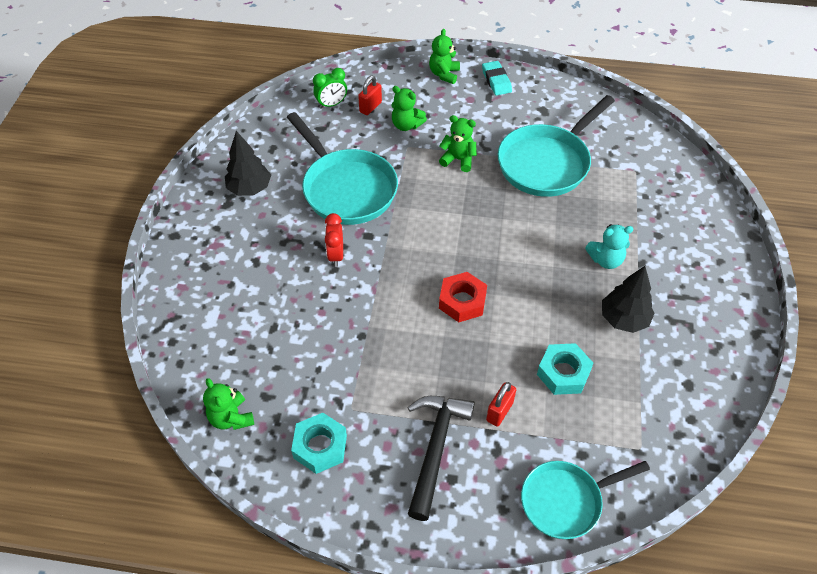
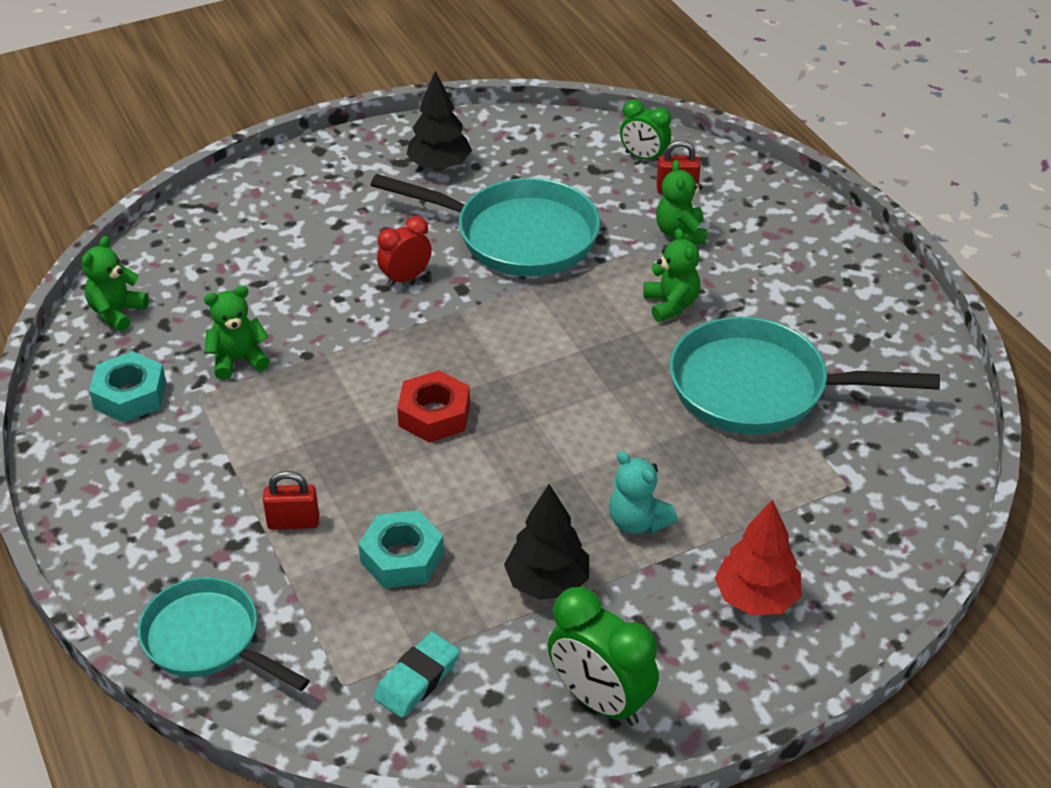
camera: 55 degrees right, 10 degrees down
(346, 189) = (517, 236): turquoise pan -> turquoise pan turned 90 degrees counterclockwise
(435, 448) = (197, 489): black hammer -> none
(444, 74) = (815, 221): green teddy bear -> green teddy bear (238, 360)
(496, 81) = (863, 272): turquoise eraser -> turquoise eraser (417, 679)
(686, 244) = (756, 598): none -> red tree
(716, 340) = (600, 700): none -> green clock

